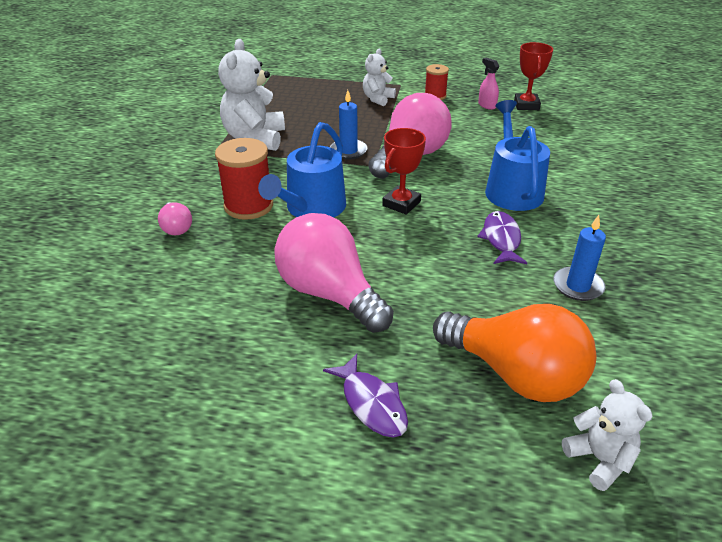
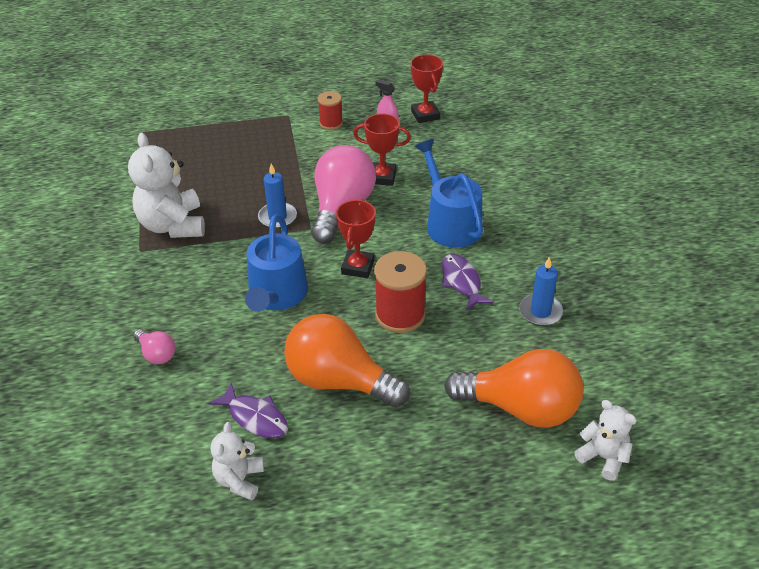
camera: 20 degrees left, 5 degrees up
(248, 206) = (213, 309): red spool -> red spool (400, 315)
(329, 293) = (339, 381): pink light bulb -> orange light bulb
(372, 404) = (423, 469): purple fish -> purple fish (255, 417)
(377, 99) = (274, 141): white teddy bear -> white teddy bear (239, 480)
(462, 141) = (382, 177): none -> red trophy

